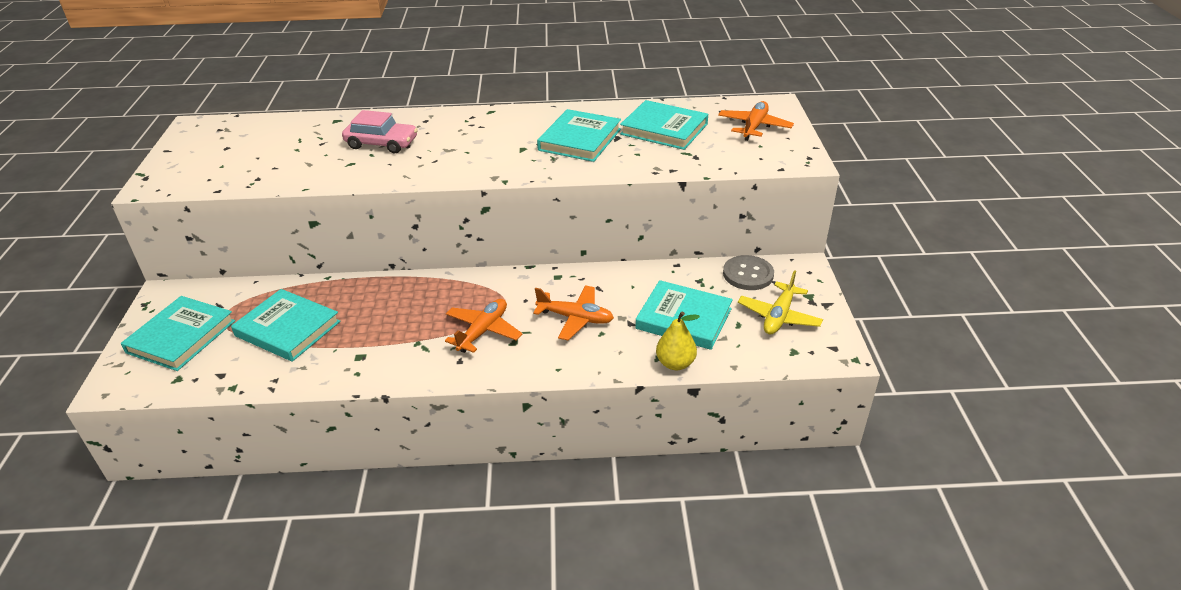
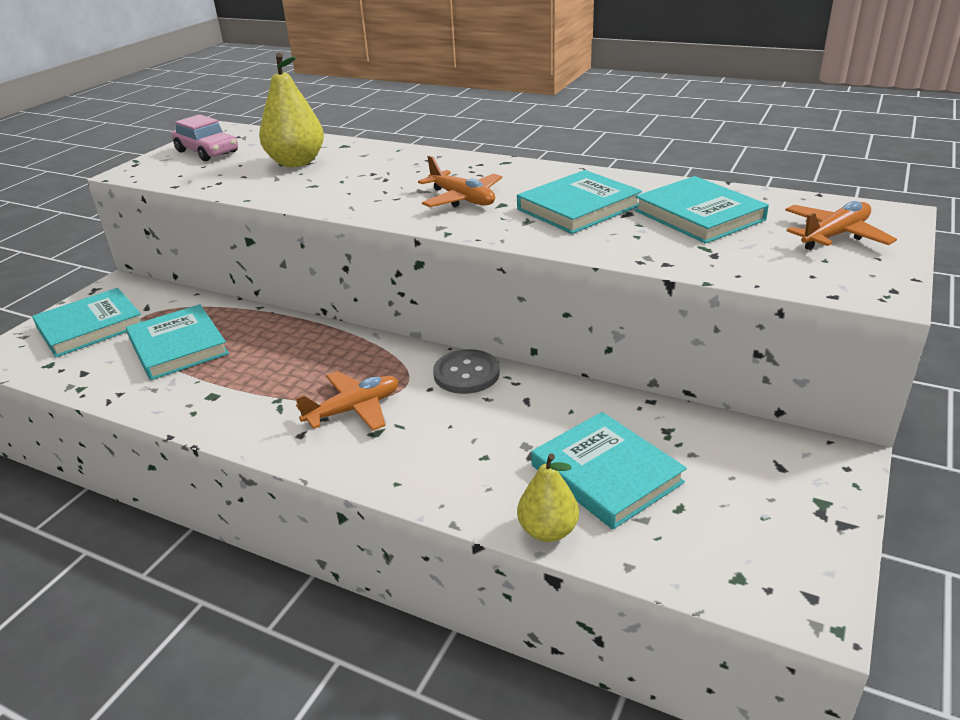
camera: 30 degrees right, 5 degrees down
(310, 145) = (296, 162): none -> yellow pear
(382, 143) = (362, 173): pink car -> pink car (207, 152)
(575, 318) = (468, 428): orange plane -> orange plane (462, 199)
(748, 274) = (745, 443): grey button -> grey button (466, 374)
(779, 316) = (751, 517): yellow plane -> none

